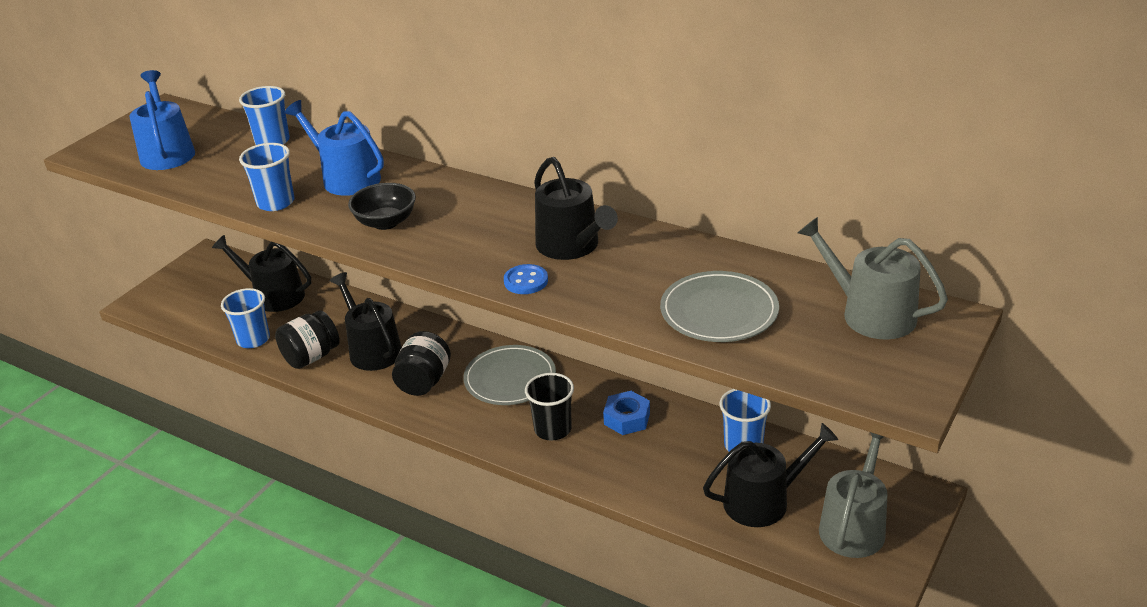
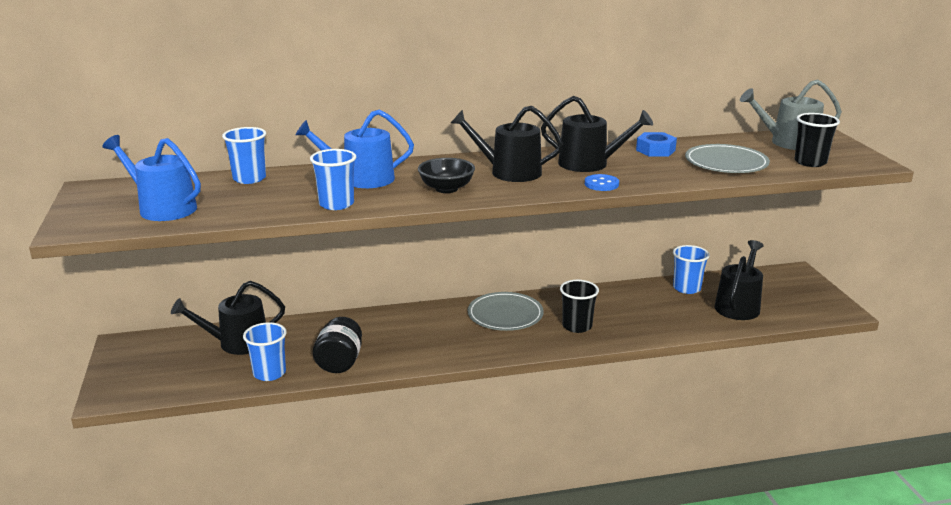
camera: 45 degrees left, 10 degrees down
(372, 349) = (380, 339): black watering can -> black watering can (509, 172)
(424, 381) = (451, 339): black jar -> none
(627, 418) = (608, 303): blue nut -> blue nut (655, 150)
(825, 358) = (810, 162): none -> black cup
(854, 526) = (792, 296): grey watering can -> none

